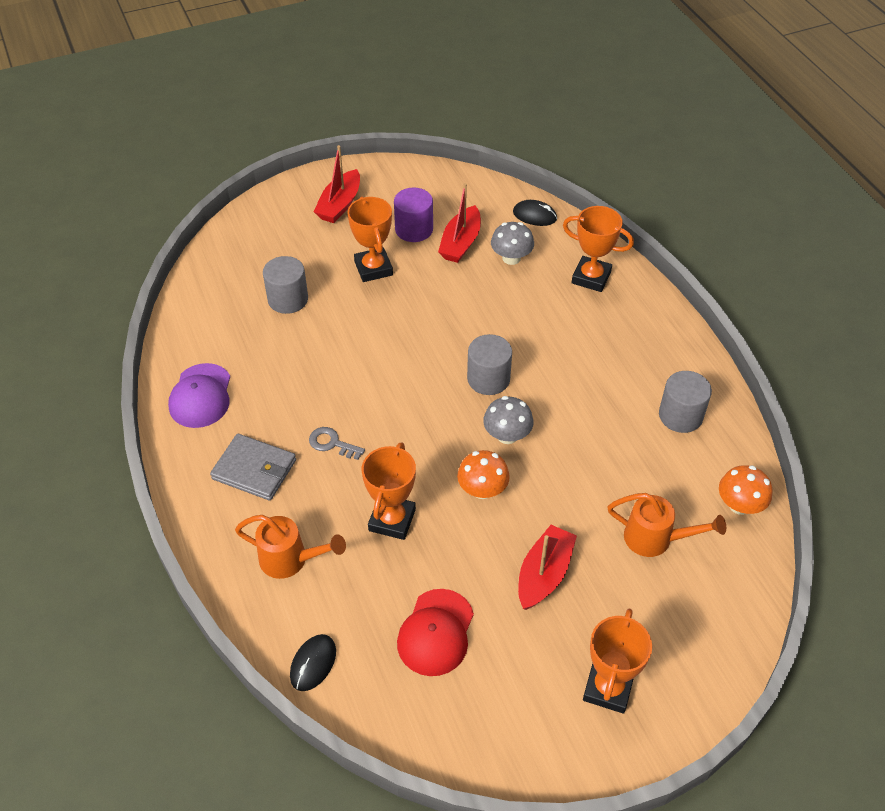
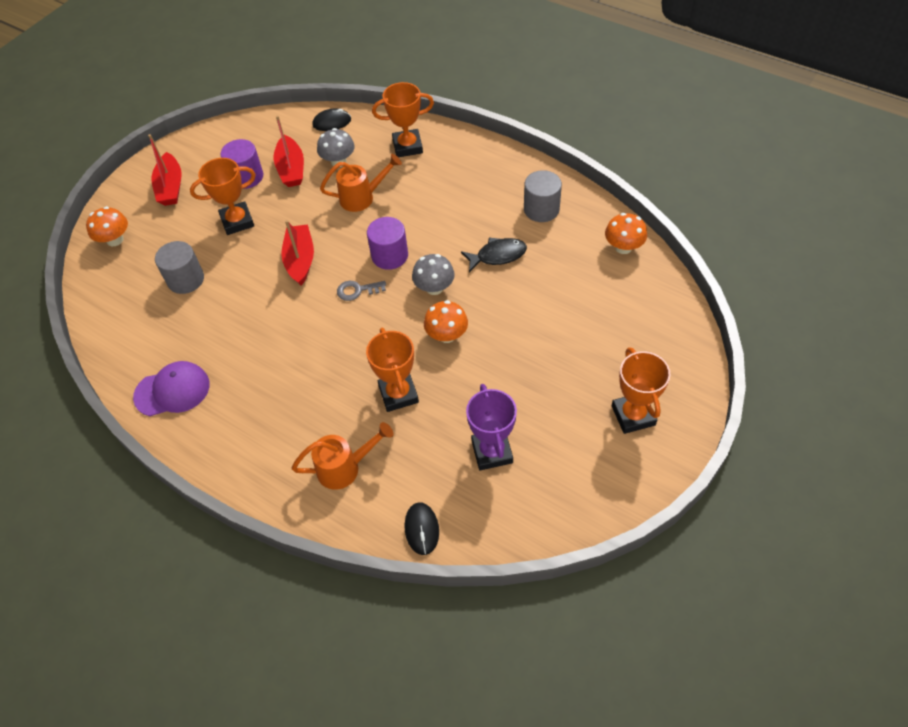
camera: 30 degrees left, 5 degrees up
(201, 396) = (172, 390): purple cap -> purple cap turned 75 degrees counterclockwise
(254, 469) = (262, 420): grey wallet -> none
(257, 229) = (115, 240): none -> orange mushroom
(332, 443) = (309, 366): grey key -> grey key (357, 290)
(373, 268) = (237, 221): orange trophy -> orange trophy turned 60 degrees counterclockwise
(436, 632) = (492, 452): red cap -> purple trophy
(488, 379) = (389, 255): grey cylinder -> purple cylinder
(544, 574) = (534, 367): red boat -> red boat (300, 260)
(596, 439) = (497, 255): none -> black fish
(655, 539) = (588, 300): orange watering can -> orange watering can (362, 197)

